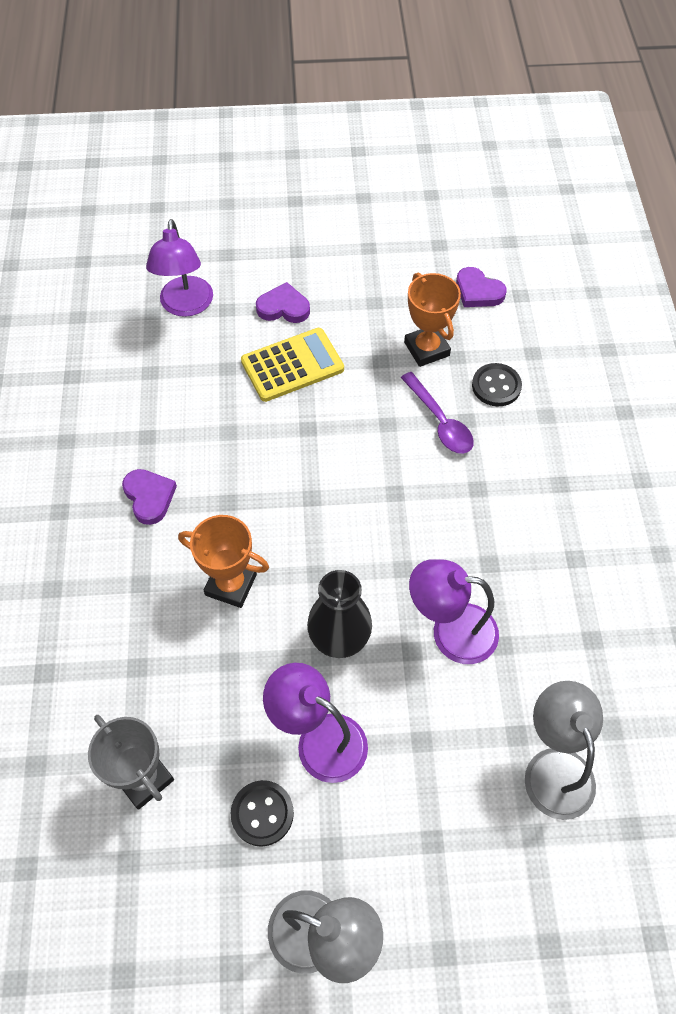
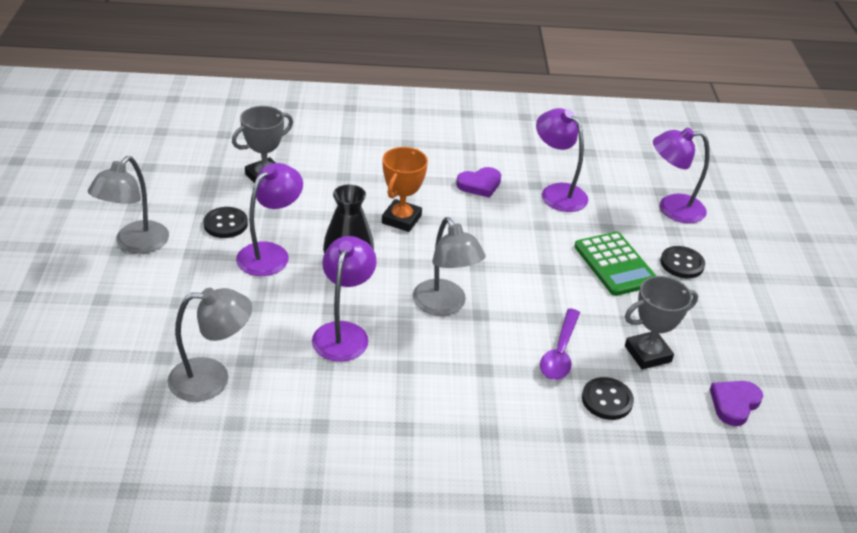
camera: 90 degrees right, 20 degrees down
(162, 414) = (557, 192): none -> purple lamp
(283, 307) = (682, 264): purple heart -> black button
(292, 365) = (615, 264): yellow calculator -> green calculator
(386, 529) = (444, 305): none -> grey lamp
(426, 349) = (647, 354): orange trophy -> grey trophy
(440, 421) = (560, 352): purple spoon -> purple spoon turned 45 degrees counterclockwise

